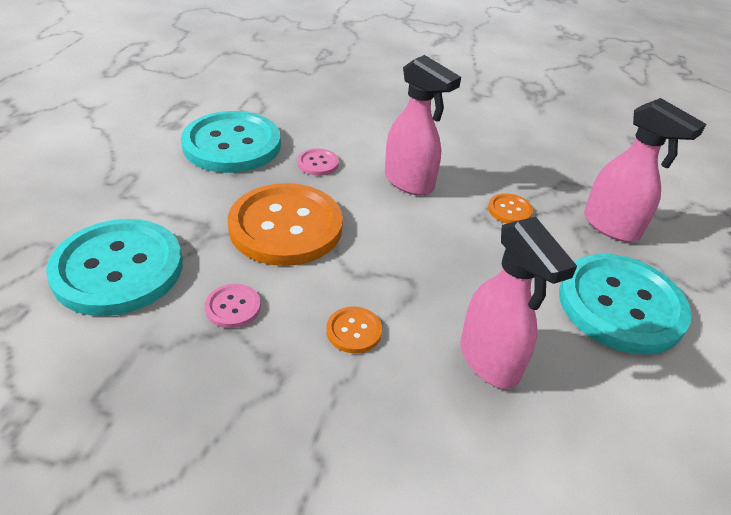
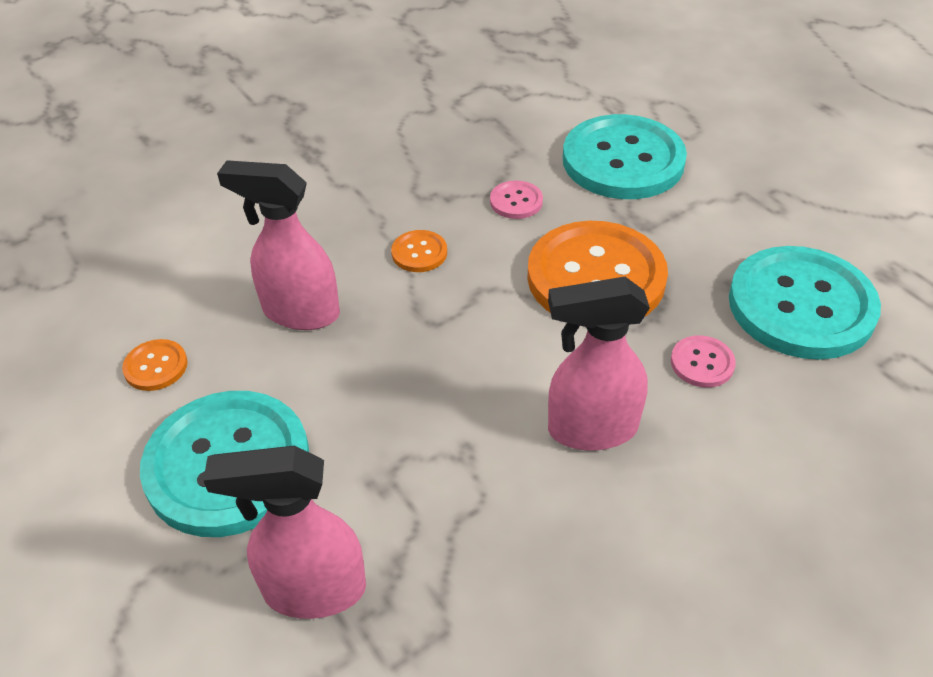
camera: 135 degrees right, 5 degrees up
(509, 210) = (449, 496): orange button -> orange button (156, 366)

